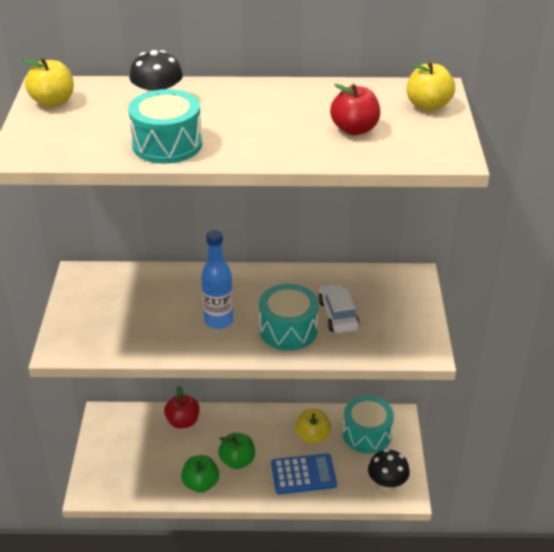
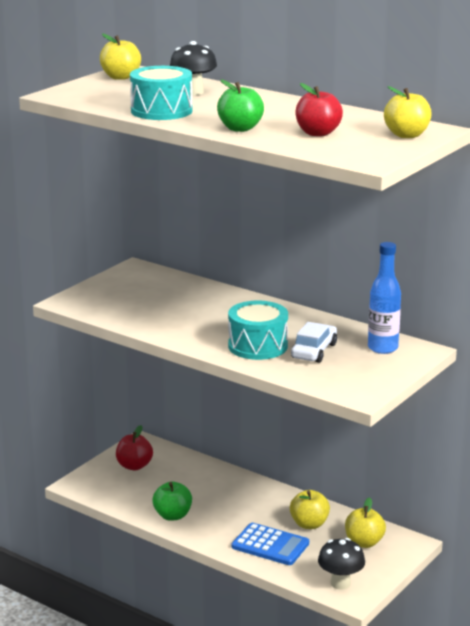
camera: 35 degrees right, 15 degrees down
(183, 421) = (203, 471): red apple -> red apple (134, 466)
(218, 321) = (208, 324): blue bottle -> blue bottle (382, 348)
(237, 461) = (221, 514): green apple -> green apple (240, 128)
(367, 434) = (364, 542): turquoise drum -> yellow apple

